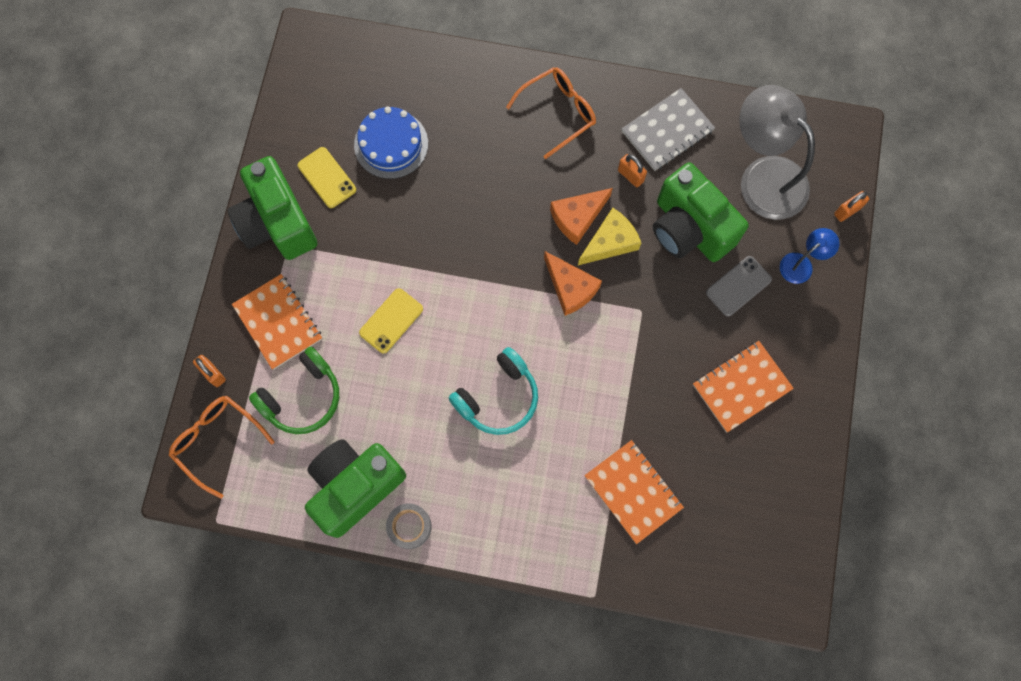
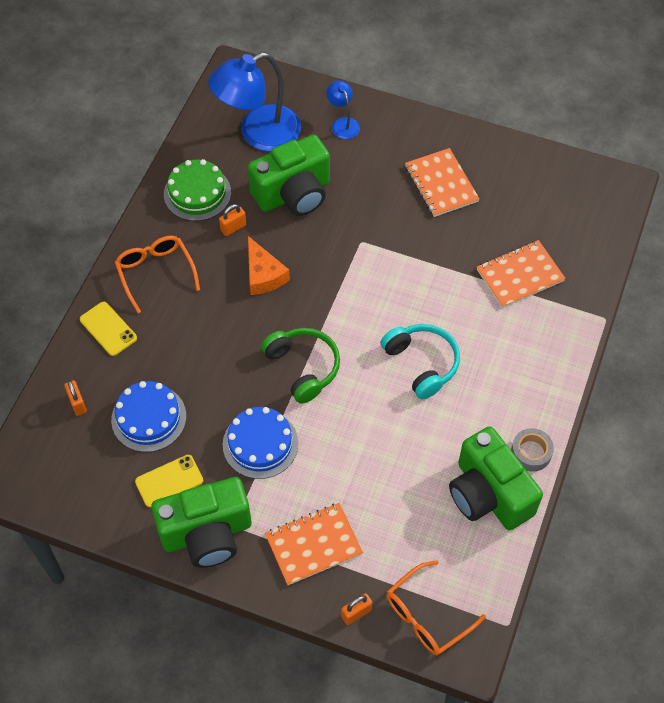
camera: 80 degrees left, 15 degrees down
(302, 397) = (394, 530): green headphones -> green headphones (303, 367)
(378, 252) = (260, 444): none -> blue cake
(391, 321) = (332, 442): yellow phone -> yellow phone (108, 329)
(570, 288) = (329, 291): orange cheese -> none
(610, 242) = (293, 254): yellow cheese -> none
(667, 131) = (197, 193): grey notebook -> green cake
(738, 286) = (353, 169): grey phone -> none
(763, 176) = (259, 134): grey lamp -> blue lamp
(847, 211) = (303, 85): orange padlock -> orange padlock (77, 403)

